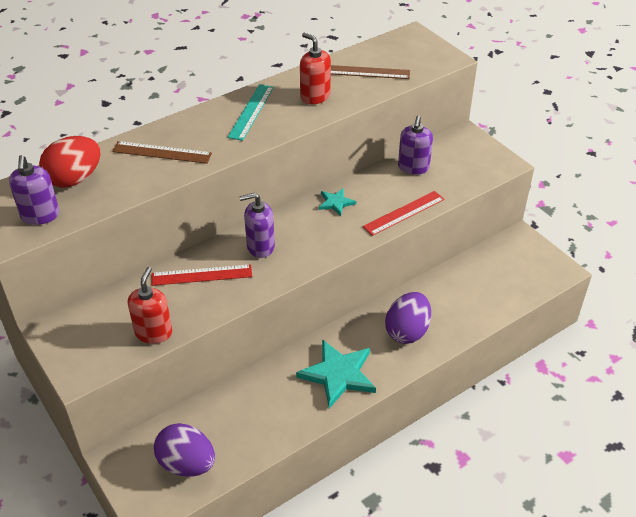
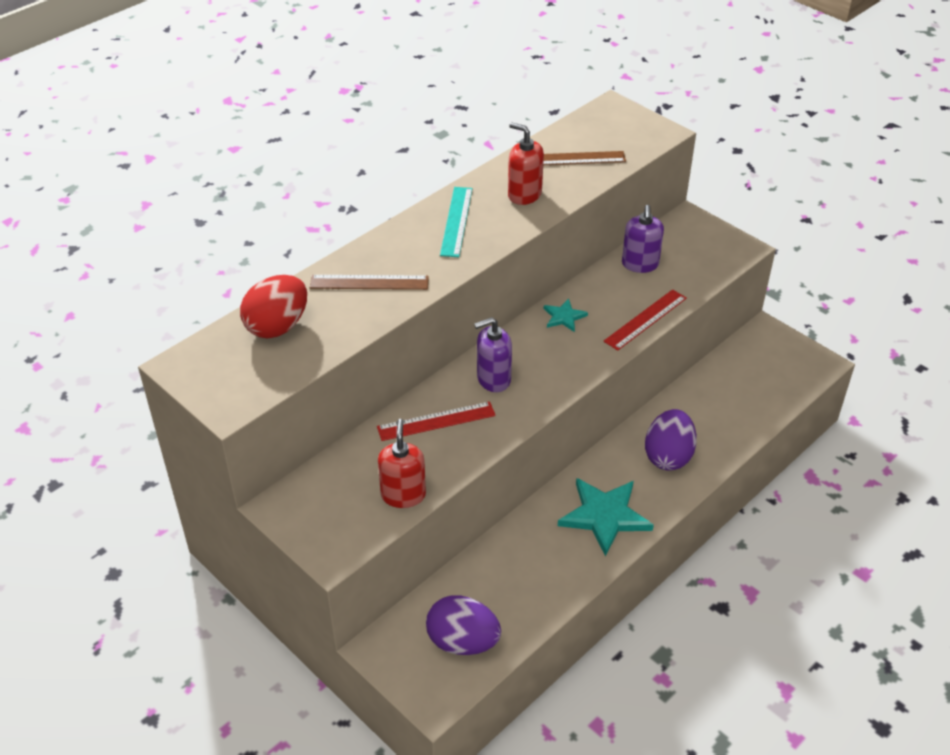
camera: 10 degrees left, 0 degrees up
(40, 215) = (253, 375): purple soap dispenser -> none

